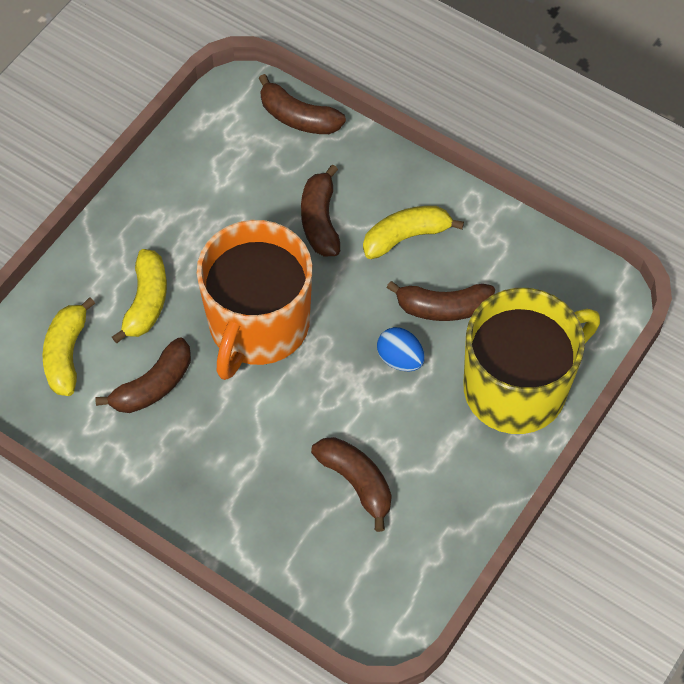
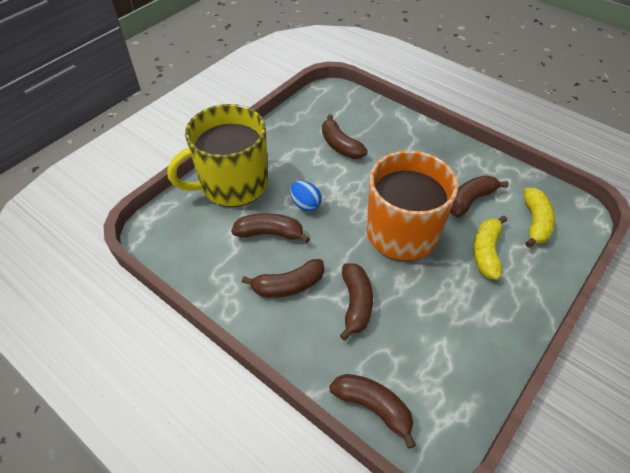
camera: 175 degrees left, 10 degrees down
(406, 237) = (288, 285): yellow banana -> brown banana

